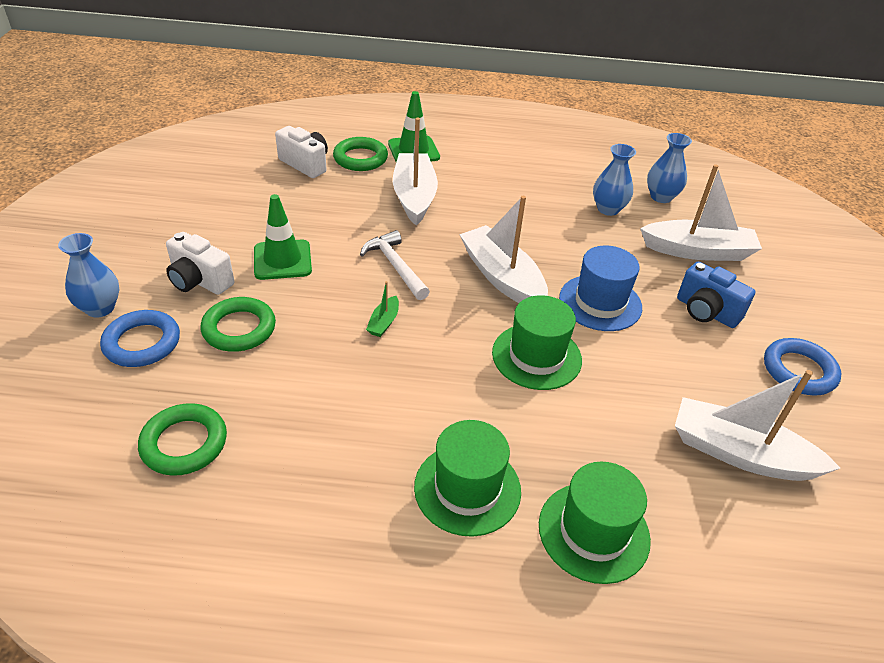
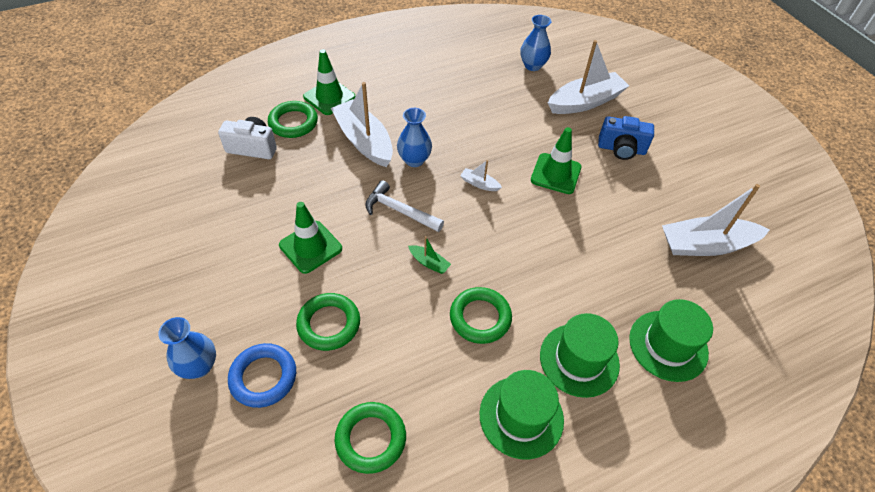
camera: 30 degrees left, 10 degrees up
(199, 281) = (260, 299): white camera -> none
(384, 322) = (429, 263): green boat -> green boat turned 45 degrees counterclockwise
(392, 394) = (480, 318): none -> green ring
(502, 277) = (479, 184): white boat -> white boat, size x0.43
(536, 356) = (547, 237): green hat -> green hat (521, 416)
(600, 303) = (556, 174): blue hat -> green traffic cone
(608, 209) = (506, 91): blue vase -> blue vase (414, 160)
(799, 371) = (698, 168): blue ring -> none

